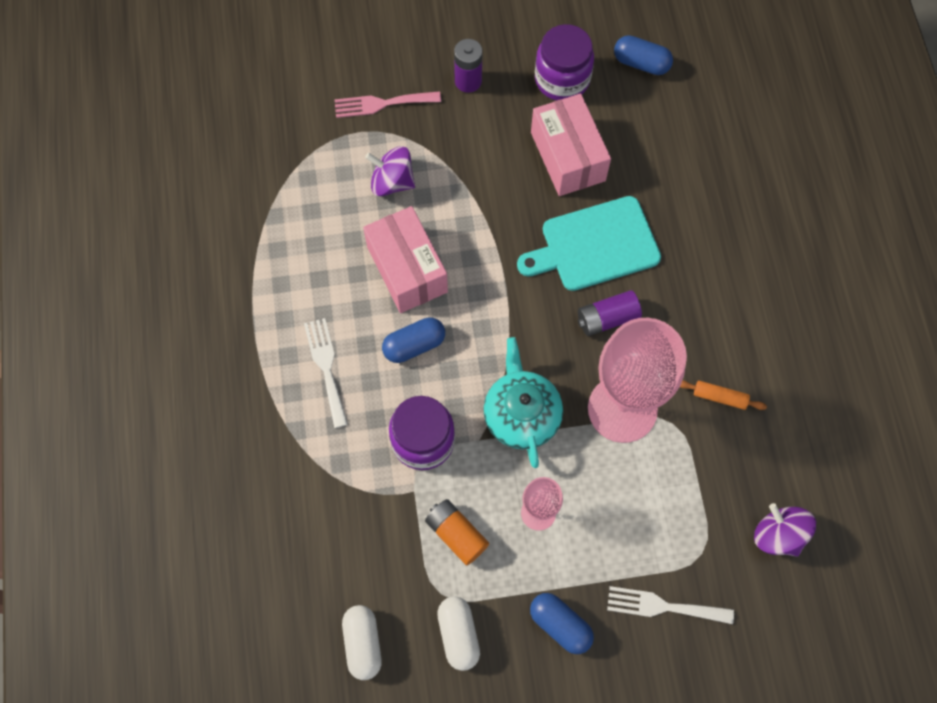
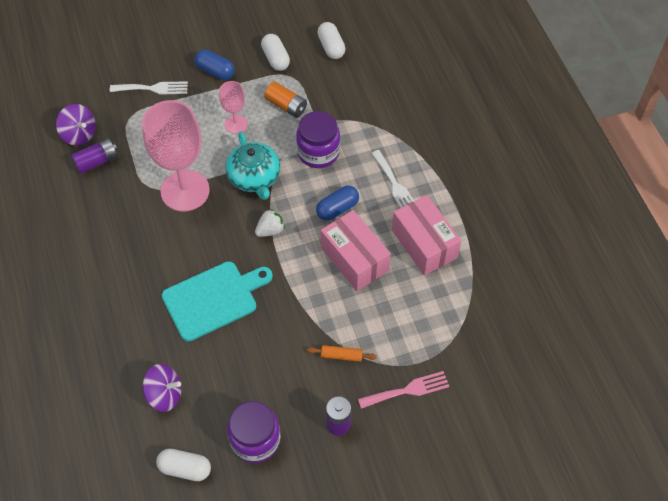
camera: 170 degrees right, 10 degrees down
(392, 182) = (382, 324): purple spinning top -> purple spinning top (164, 394)
(510, 328) = (270, 230): none -> white strawberry
(568, 156) = (242, 368): pink box -> pink box (424, 244)
(607, 318) = (200, 247): purple battery -> purple battery (97, 161)
(641, 63) = (185, 469): blue capsule -> white capsule
(720, 397) = (116, 208): orange rolling pin -> orange rolling pin (341, 355)

